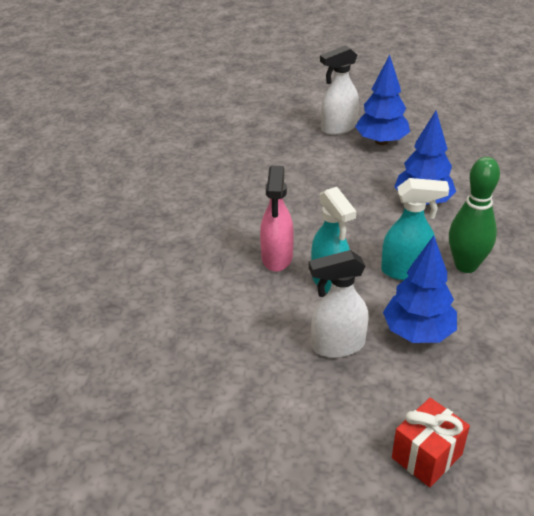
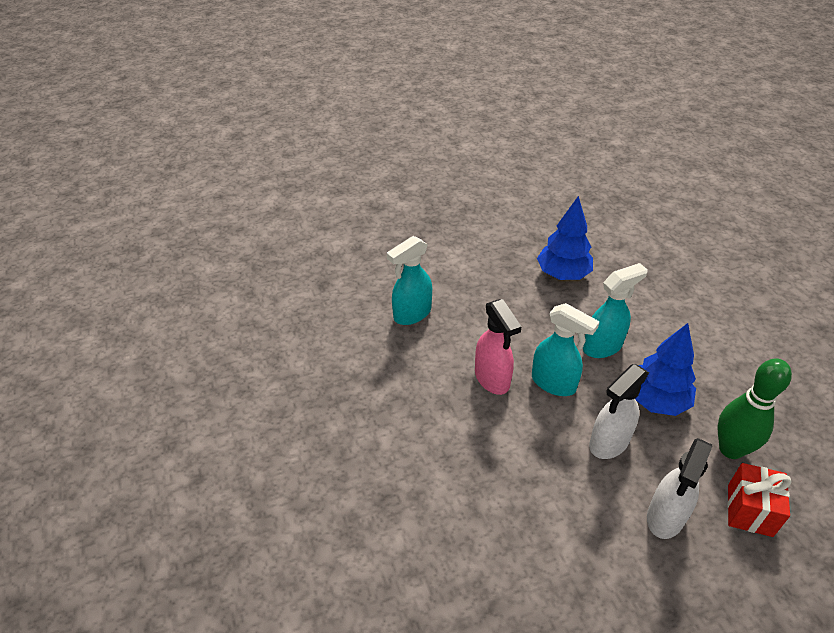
camera: 30 degrees left, 5 degrees up
(252, 187) = (412, 314): none -> turquoise spray bottle
(338, 128) = (437, 225): white spray bottle -> white spray bottle (665, 517)
(381, 141) = (484, 226): blue tree -> none
(466, 265) = (641, 322): green bowling pin -> green bowling pin (731, 449)

